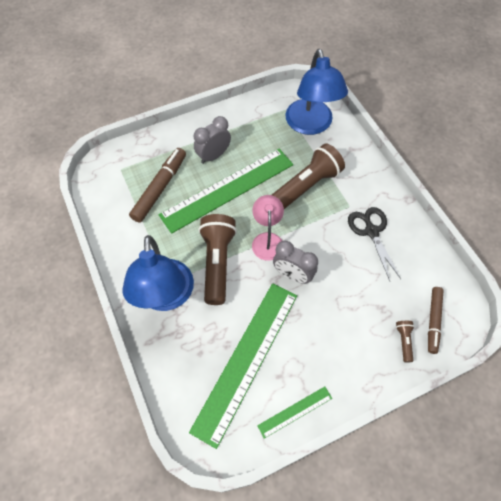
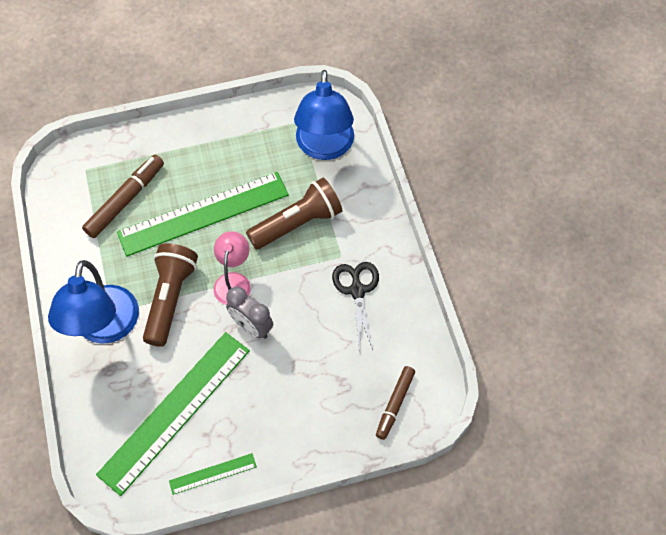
camera: 10 degrees right, 0 degrees up
(213, 156) = (197, 169): grey clock -> none
(404, 341) = (354, 420): brown flashlight -> none

